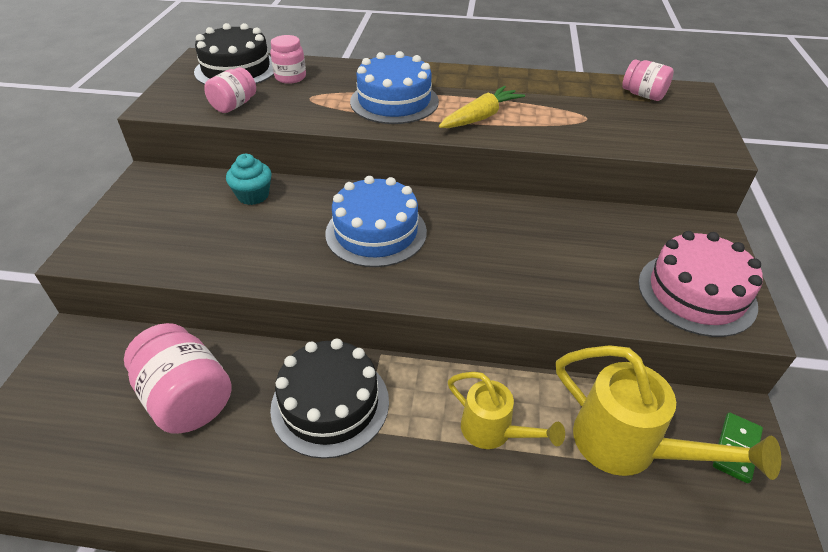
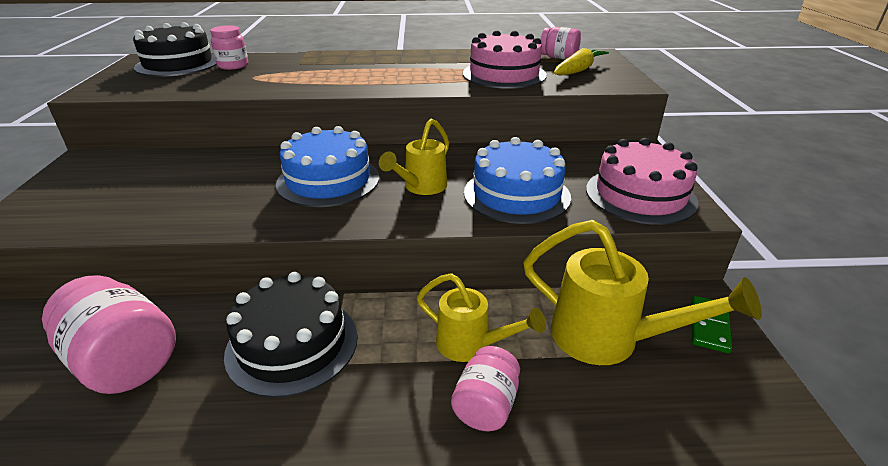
camera: 10 degrees left, 10 degrees down
(234, 105) = (175, 86): pink jar -> pink jar (486, 405)
(253, 195) = (198, 164): turquoise cupcake -> none
(394, 101) = (336, 74): blue cake -> blue cake (516, 194)
(467, 253) = (421, 188): none -> yellow watering can
(481, 117) = (419, 79): yellow carrot -> yellow carrot (578, 70)
(575, 118) = (504, 74): none -> pink cake

